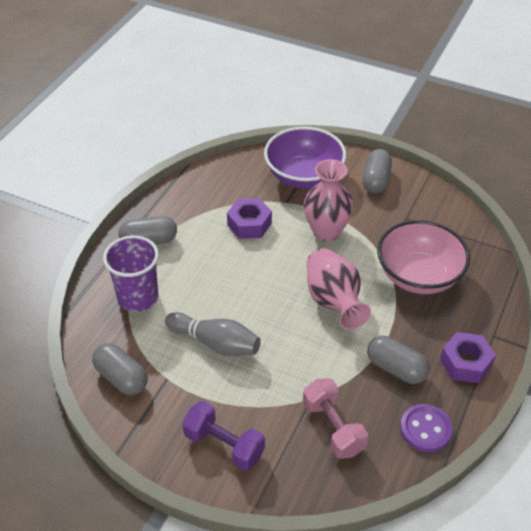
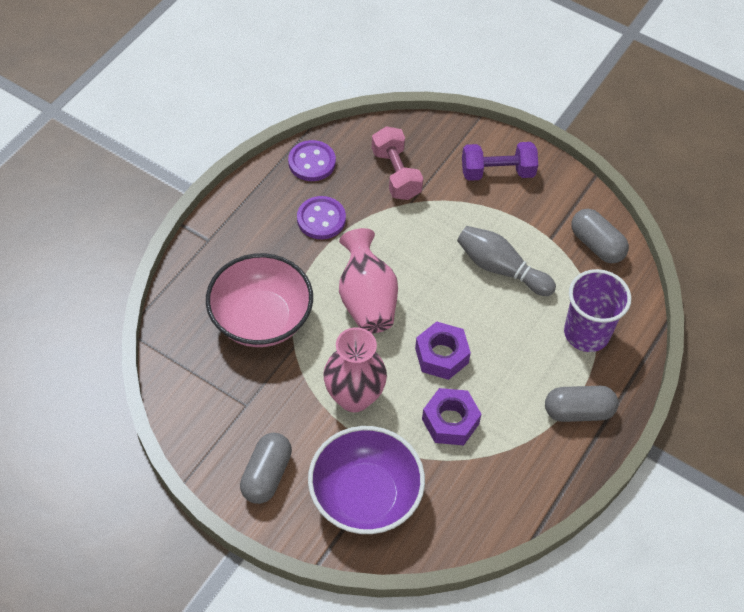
camera: 175 degrees left, 10 degrees up
(224, 445) = (497, 172): purple dumbbell -> purple dumbbell turned 45 degrees counterclockwise
(396, 368) = (321, 219): grey capsule -> purple button
(465, 363) = (250, 216): purple nut -> purple nut (441, 355)

